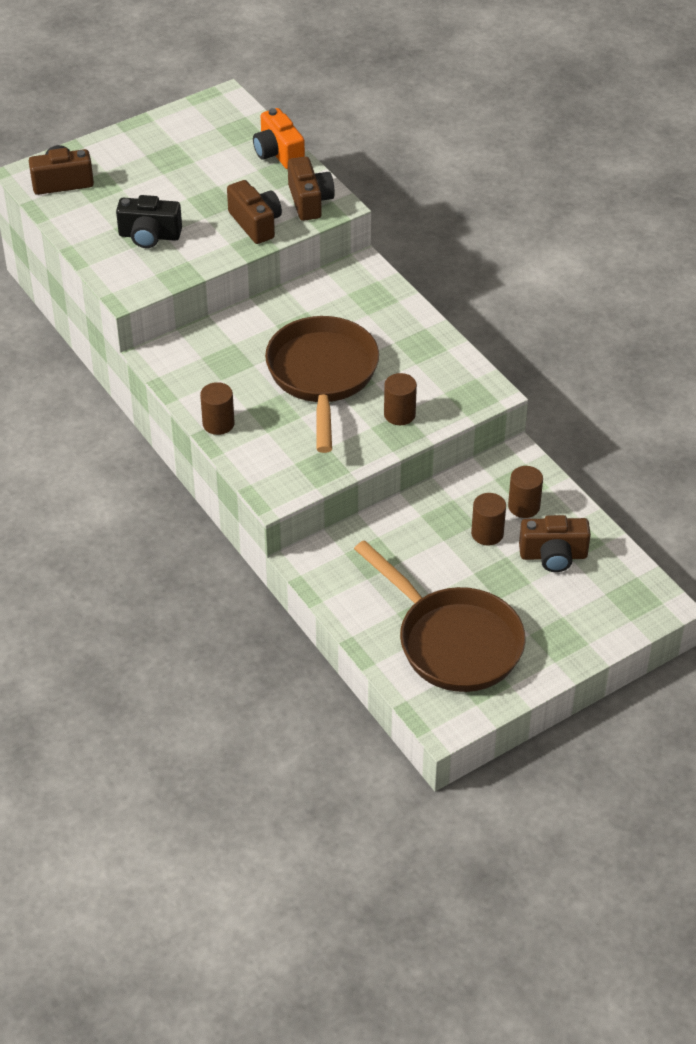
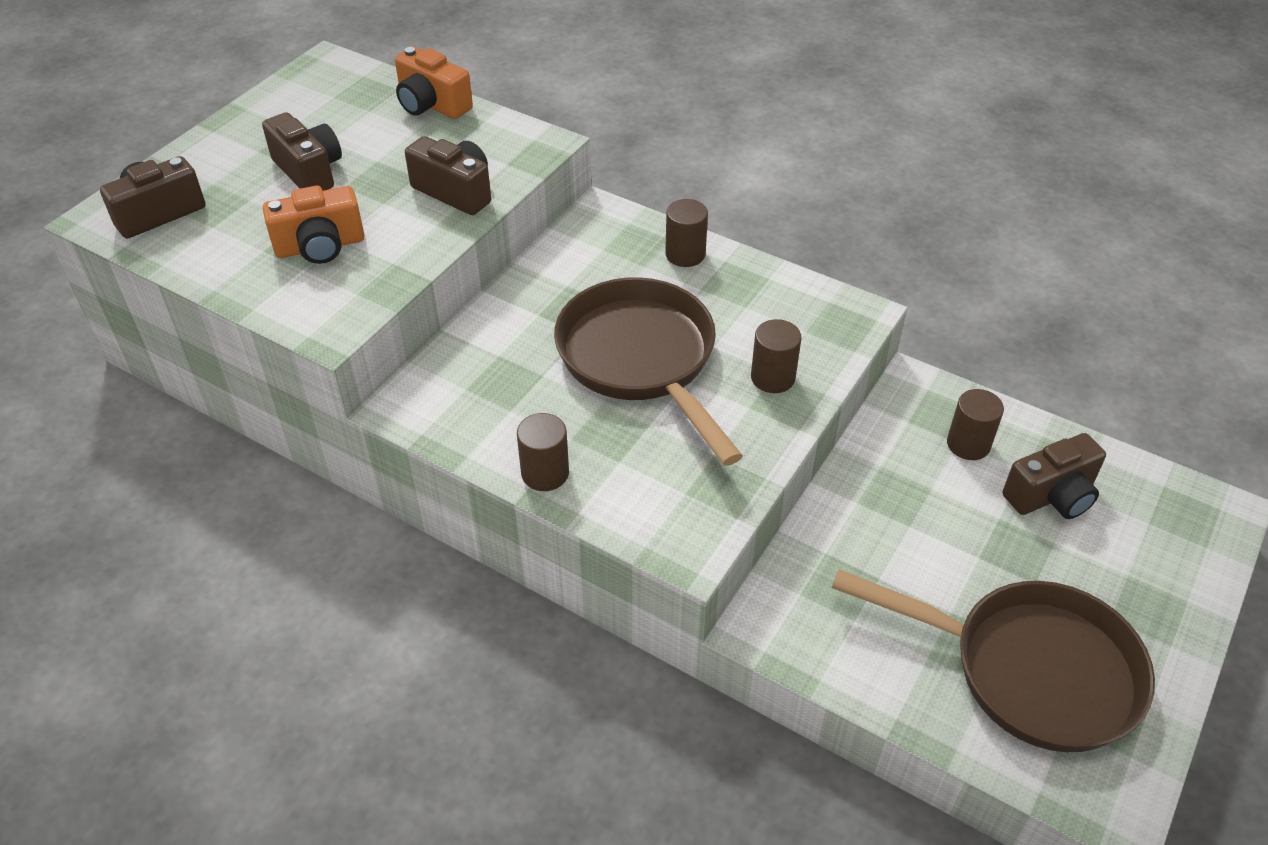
camera: 25 degrees left, 0 degrees up
(149, 236) = (320, 246): black camera -> orange camera
(309, 201) = (507, 147): brown camera -> brown camera (309, 171)
(487, 533) = (954, 496): brown cylinder -> brown cylinder (685, 254)

